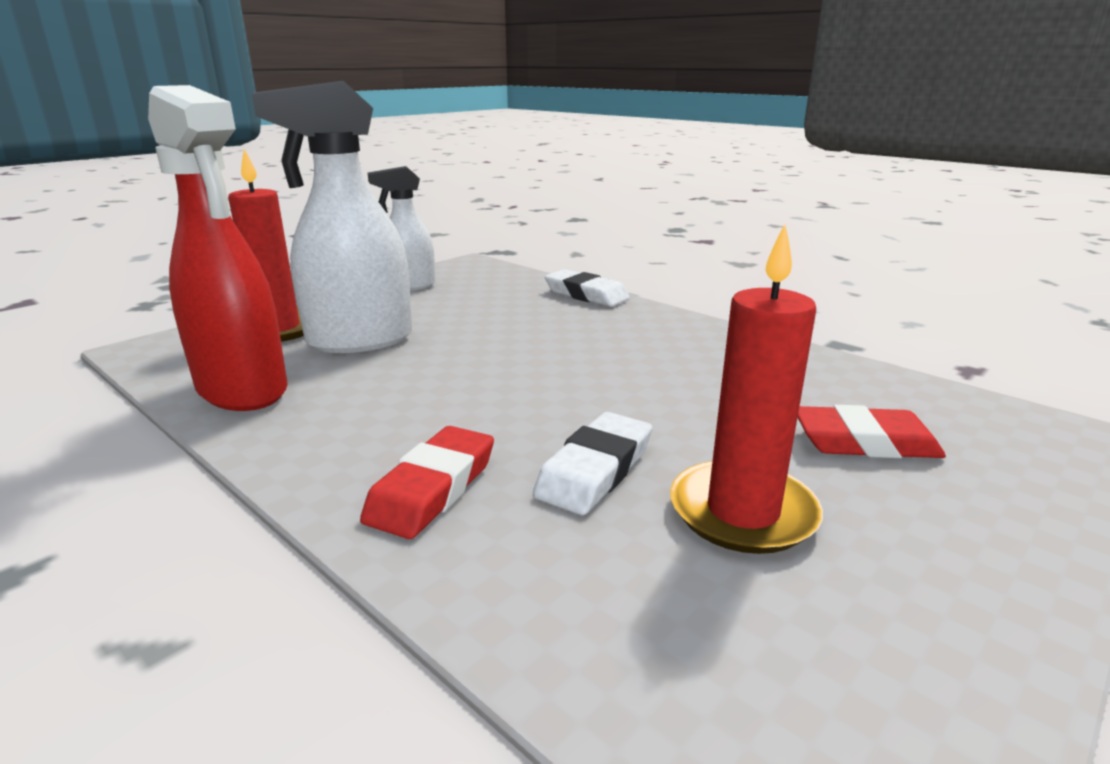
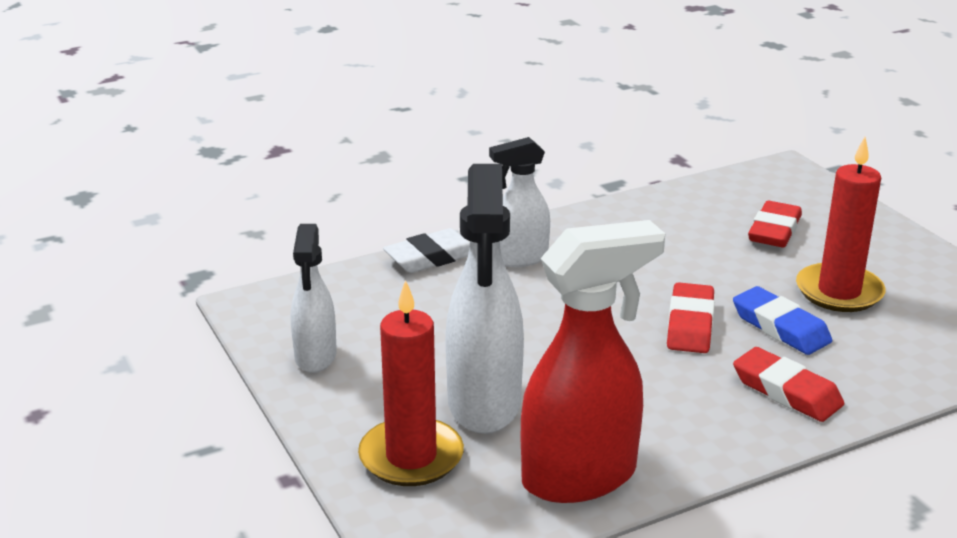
camera: 70 degrees left, 5 degrees up
(557, 411) = (690, 324): none -> red eraser
(595, 470) = (780, 327): white eraser -> blue eraser
(619, 322) = (520, 258): none -> white spray bottle

